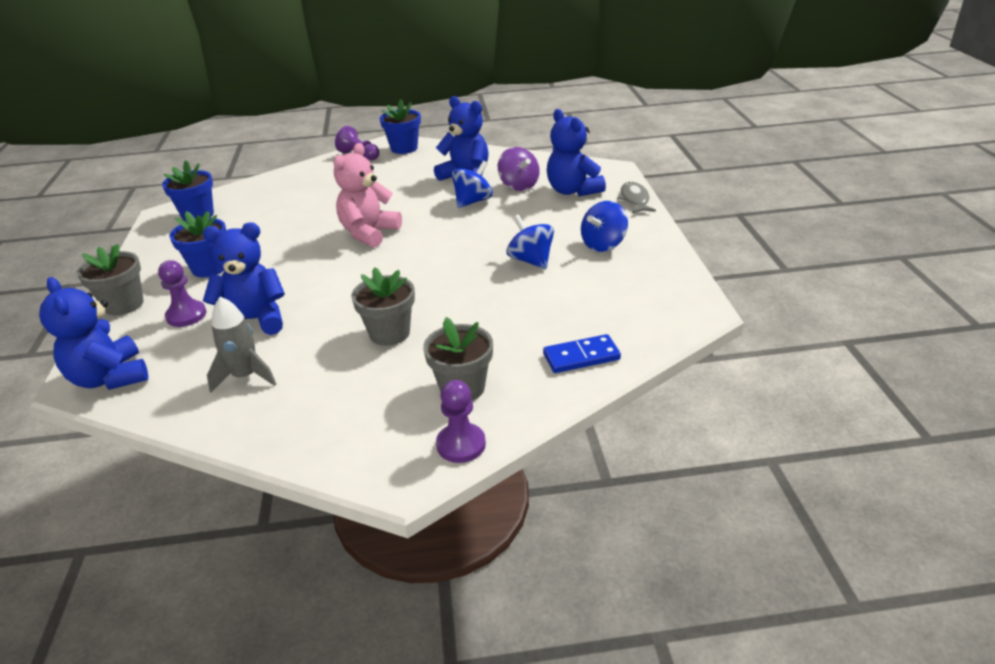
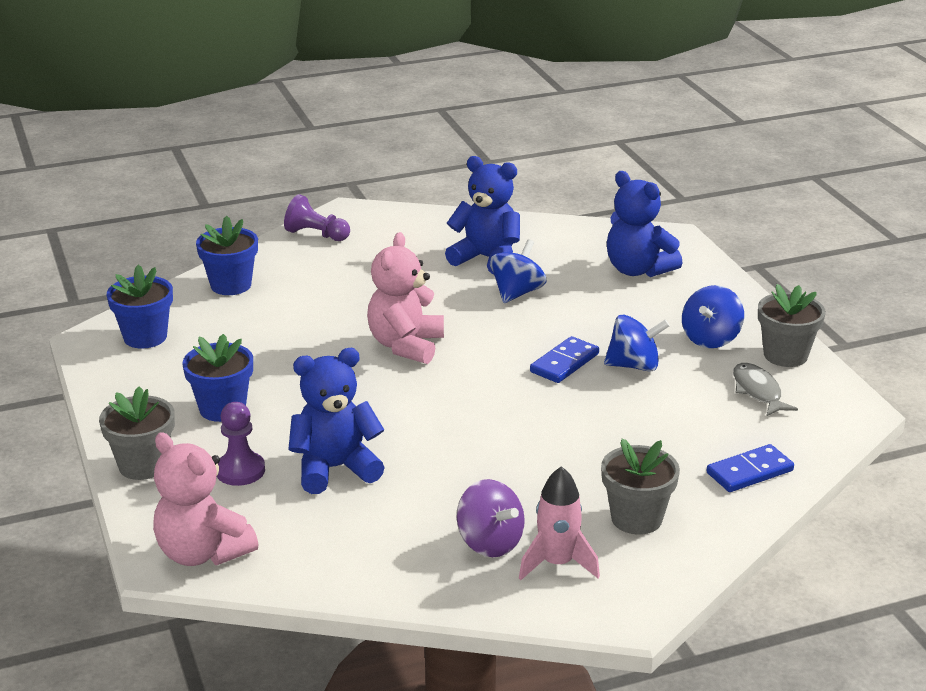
camera: 15 degrees left, 5 degrees down
(110, 378) = (202, 553): blue teddy bear -> pink teddy bear
(245, 376) = (374, 533): grey rocket -> none
(372, 421) = (557, 563): none -> pink rocket
(389, 333) = (515, 467): grey flower pot -> grey flower pot (785, 355)
(404, 148) = (374, 220): blue flower pot -> blue flower pot (231, 285)
(461, 444) = (668, 575): purple pawn -> none
(478, 254) = (564, 363): none -> blue domino
(518, 185) = (564, 267): purple spinning top -> purple spinning top (489, 543)
(531, 260) = (634, 366): blue spinning top -> blue spinning top turned 135 degrees clockwise
(634, 200) = (721, 277): grey fish -> grey fish (758, 391)

